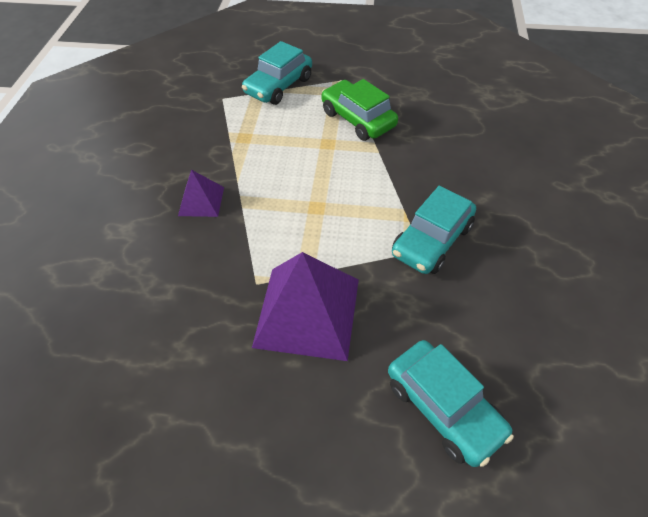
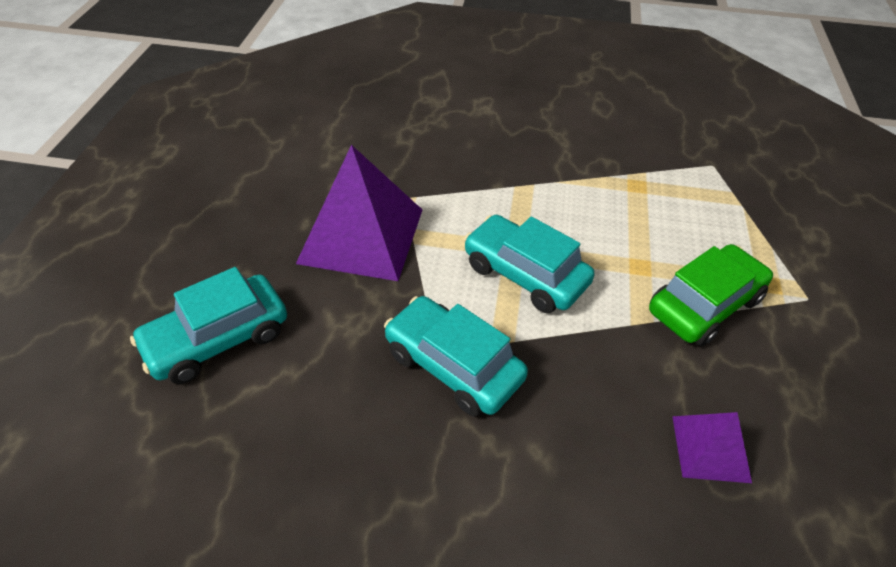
camera: 90 degrees right, 5 degrees down
(201, 201) = (523, 155): purple pyramid -> purple pyramid (711, 448)
(279, 86) = (759, 218): turquoise car -> turquoise car (525, 274)

